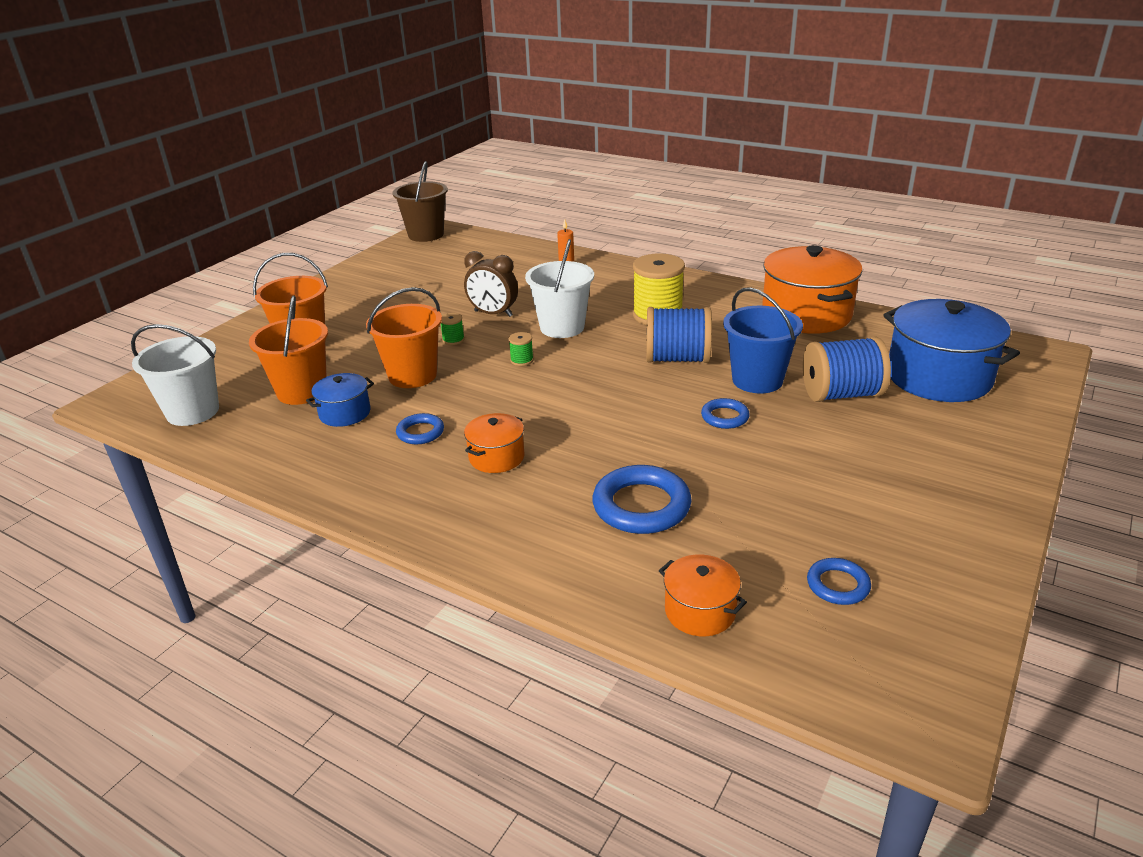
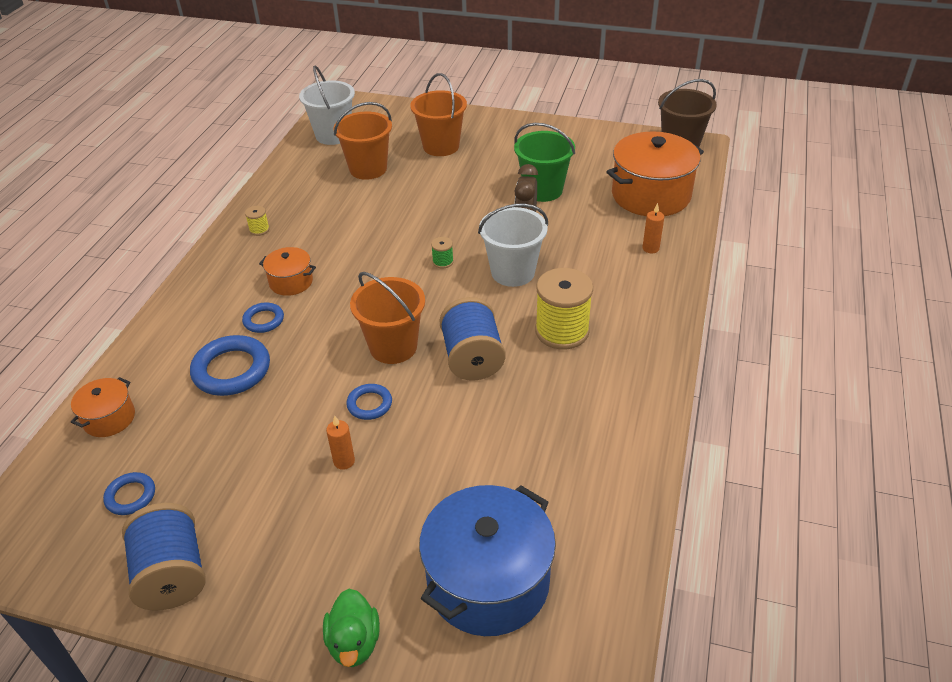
camera: 75 degrees right, 10 degrees up
(345, 413) = (341, 196): blue pot -> none
(366, 479) = (259, 230): none -> yellow spool
(412, 375) = (403, 211): orange bucket -> orange bucket (393, 347)
(420, 432) = (320, 237): blue ring -> blue ring (263, 320)
(441, 299) = (543, 190): none -> green bucket
(453, 340) = (468, 216): green spool -> none
(757, 380) = (444, 421): blue bucket -> none
(800, 436) = (344, 461): none -> orange candle
(806, 314) = (611, 452): orange pot -> orange pot (651, 195)
(841, 394) = (429, 490): blue spool -> blue spool (172, 574)
(1009, 442) = (354, 642): none -> green duck

